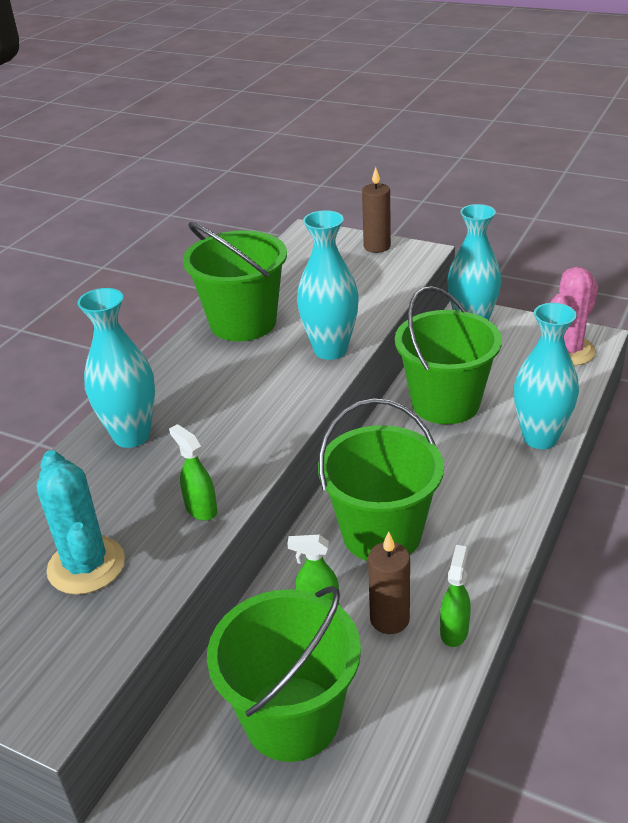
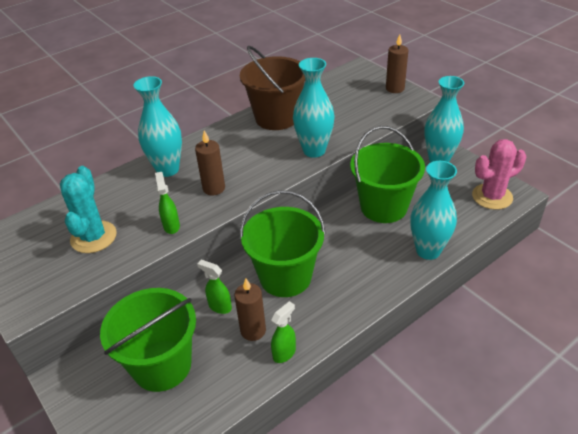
camera: 25 degrees right, 5 degrees up
(225, 439) = (214, 188): none -> brown candle
(243, 323) = (276, 117): green bucket -> brown bucket

